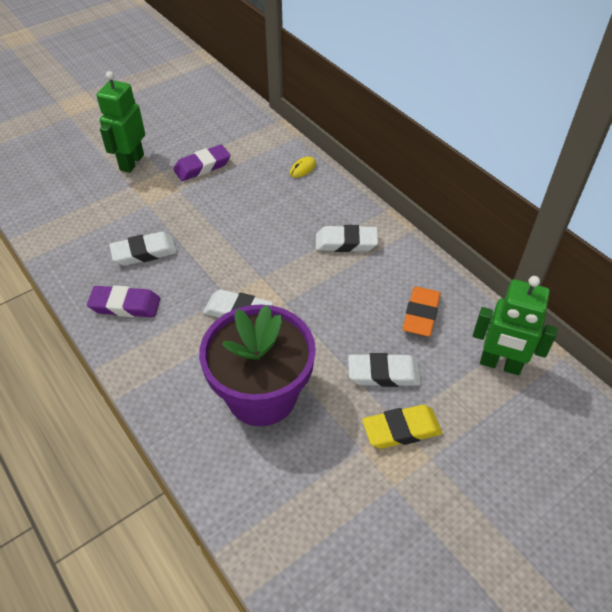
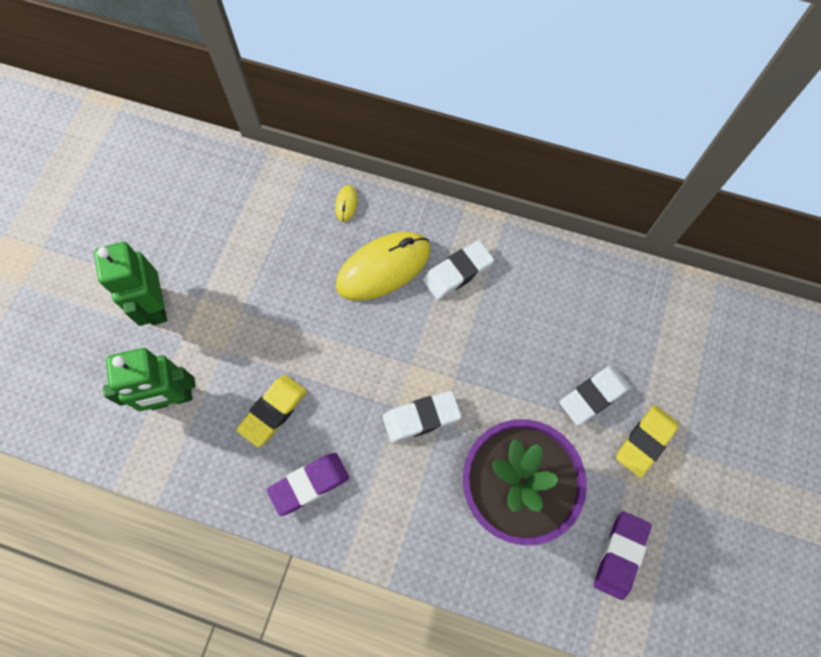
camera: 35 degrees left, 20 degrees up
(144, 252) = (273, 411): white eraser -> yellow eraser
(202, 166) = (239, 264): purple eraser -> purple eraser (620, 555)
(295, 214) = (383, 268): none -> yellow mouse
(421, 315) = (580, 312): orange eraser -> none
(500, 364) = (675, 322): green robot -> green robot (171, 398)

